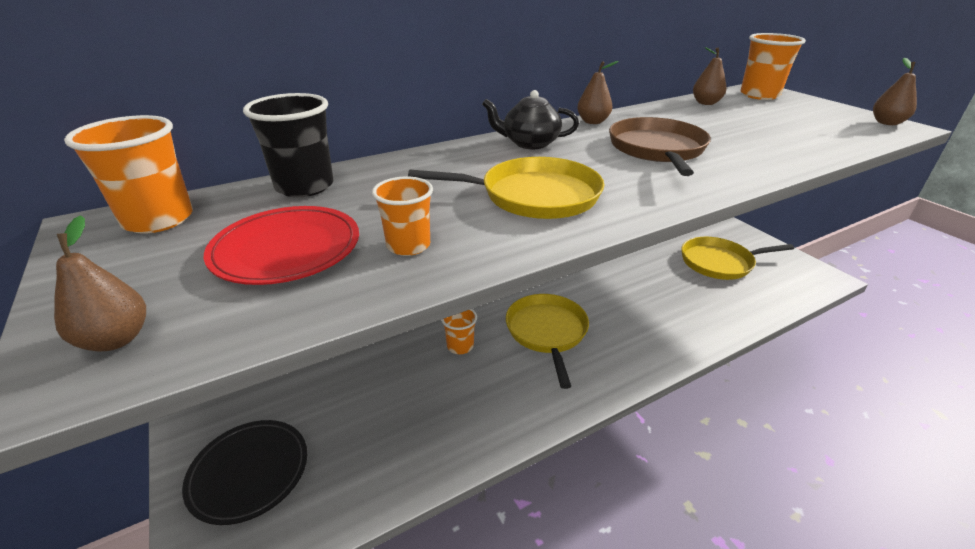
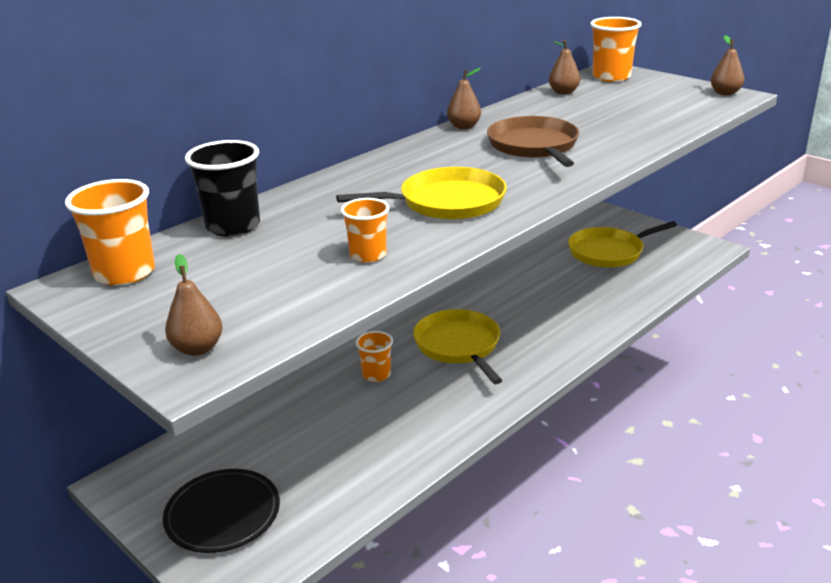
camera: 15 degrees left, 5 degrees down
(286, 249) = (268, 274): red plate -> none
(529, 143) = (415, 156): black teapot -> none

